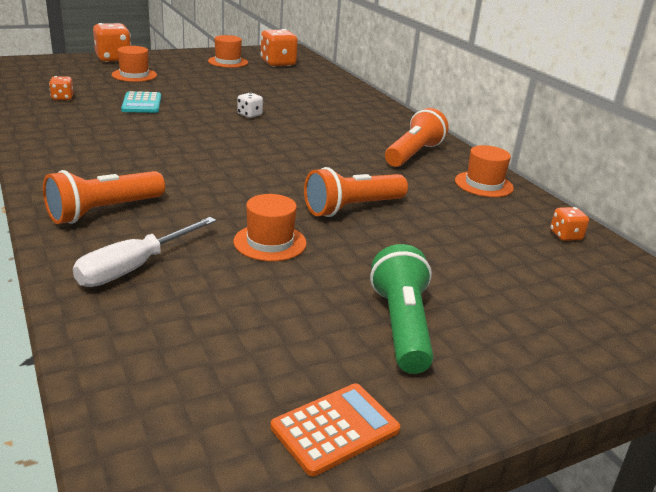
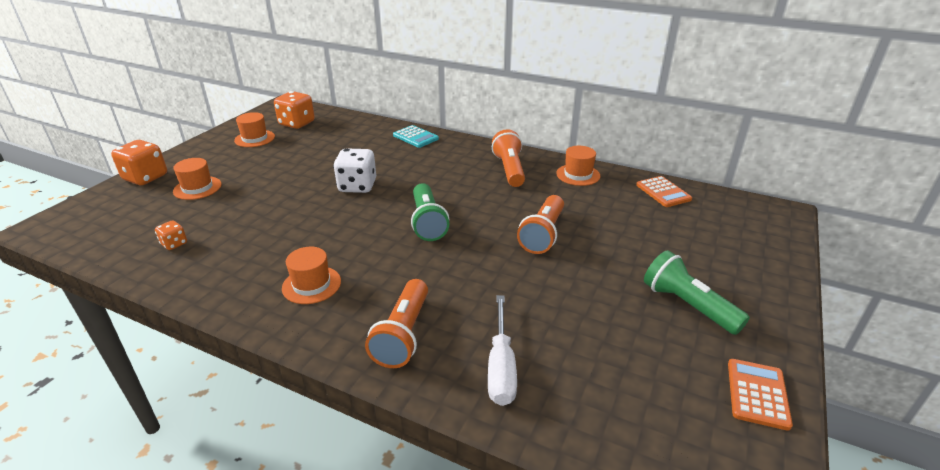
camera: 35 degrees left, 5 degrees up
(142, 103) = (256, 215): turquoise calculator -> turquoise calculator (415, 137)
(249, 115) = (357, 186): white dice -> white dice, size x1.92
(262, 157) = (427, 222): none -> green flashlight
(270, 242) = (542, 291): orange hat -> orange hat (311, 285)
(565, 236) = (663, 192): orange dice -> orange calculator

